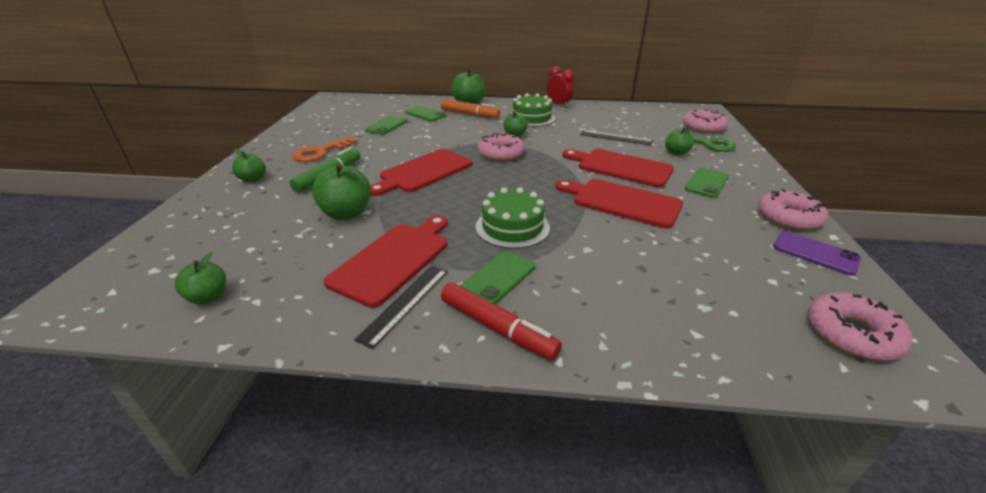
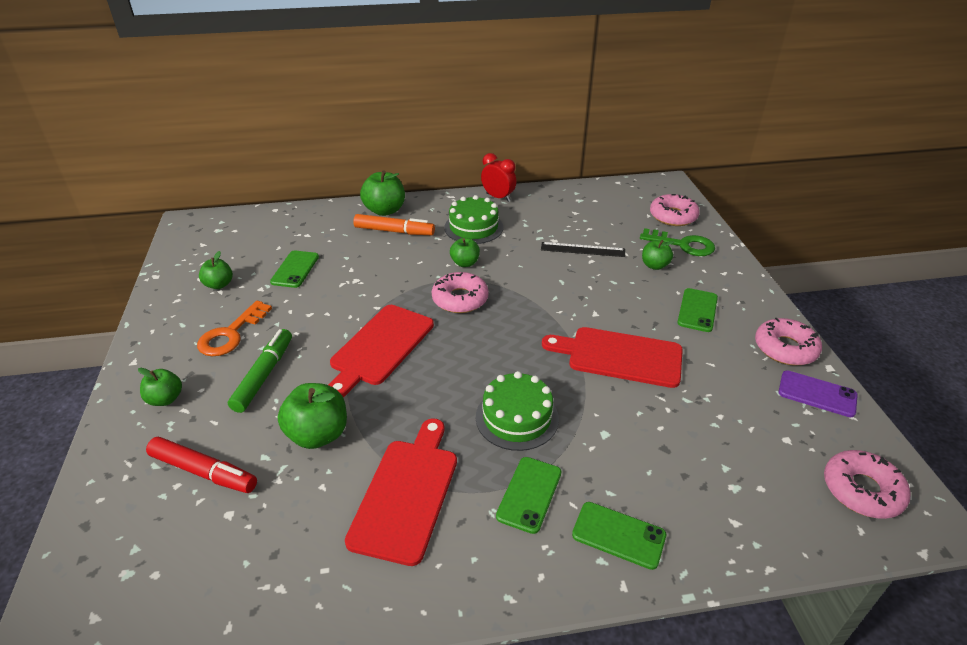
camera: 15 degrees left, 5 degrees up
(208, 297) = (220, 596): green apple -> green apple (219, 285)
(405, 303) = (446, 551): black ruler -> none
(425, 114) = (336, 239): green phone -> green phone (618, 535)
(497, 328) = (552, 561): red marker -> red marker (204, 471)
(620, 167) = (602, 300): red cutting board -> none

